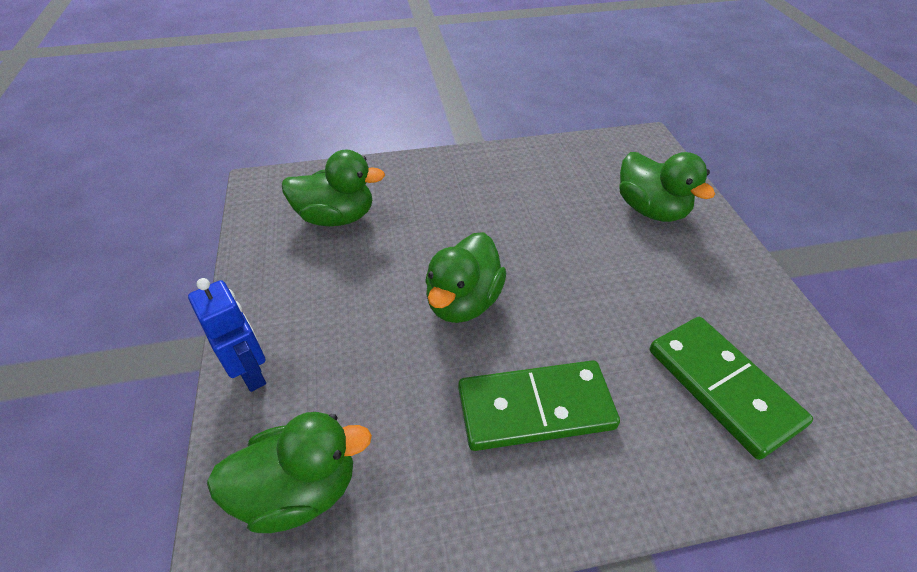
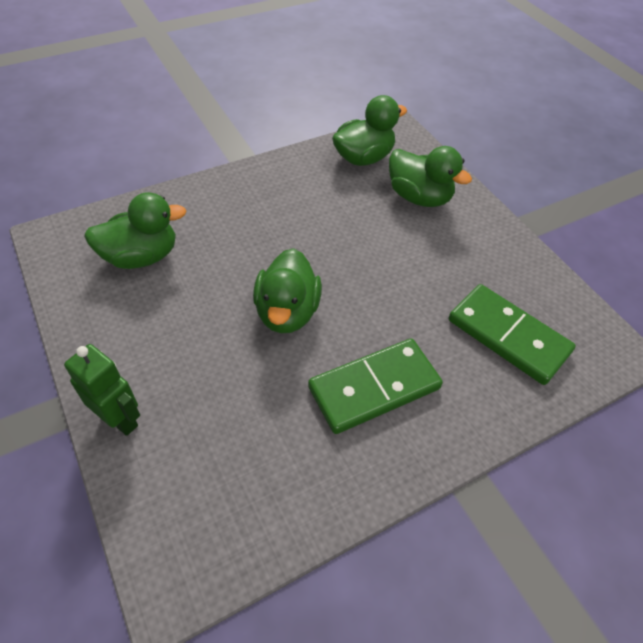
camera: 20 degrees left, 5 degrees up
(251, 373) = (120, 419): blue robot -> green robot
(299, 490) = (204, 503): green duck -> green duck (363, 158)

